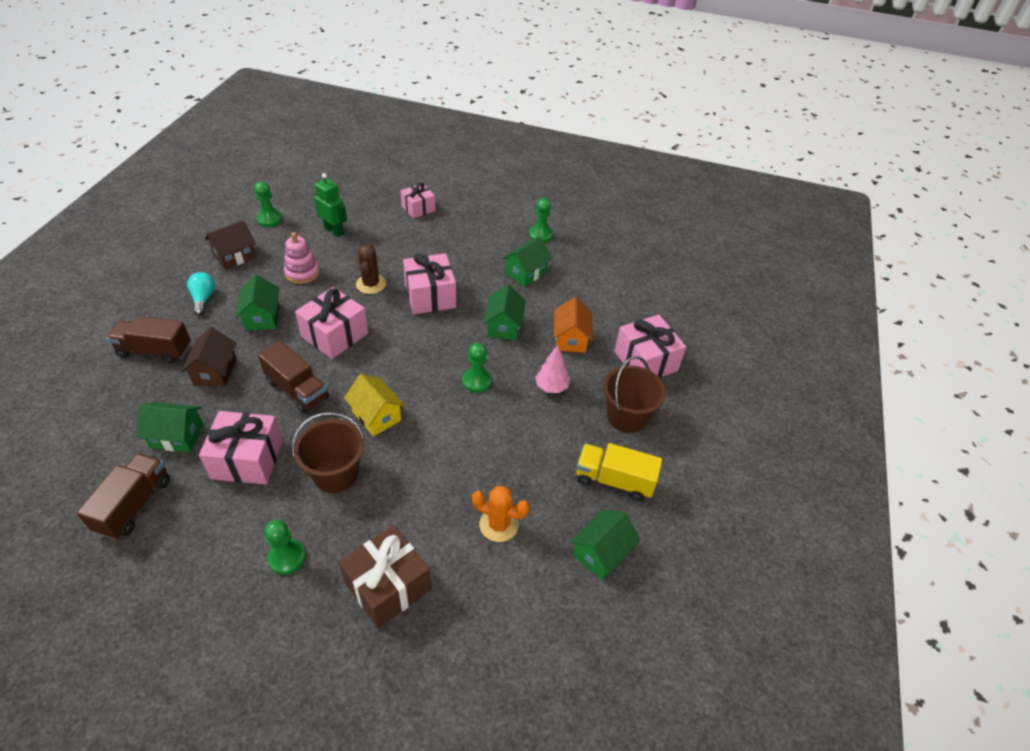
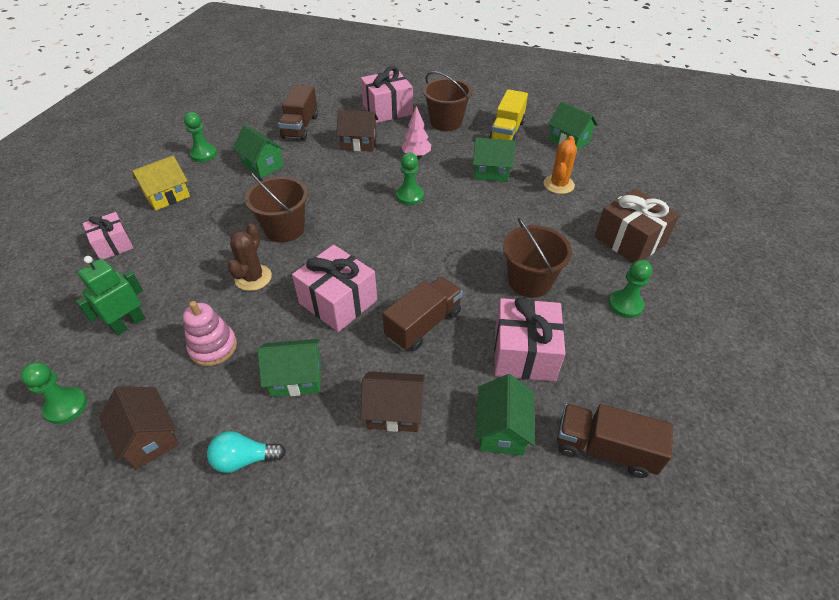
camera: 85 degrees left, 0 degrees up
(155, 351) = (351, 499): brown truck -> brown truck (300, 127)
(371, 284) = (253, 278): brown cactus -> brown cactus turned 75 degrees counterclockwise
(376, 416) = (456, 259): yellow house -> yellow house (167, 196)
(430, 296) = (284, 229): pink gift -> brown bucket
(504, 326) = (338, 180): green house -> green house (491, 172)
(571, 339) = (359, 143): orange house -> brown house

